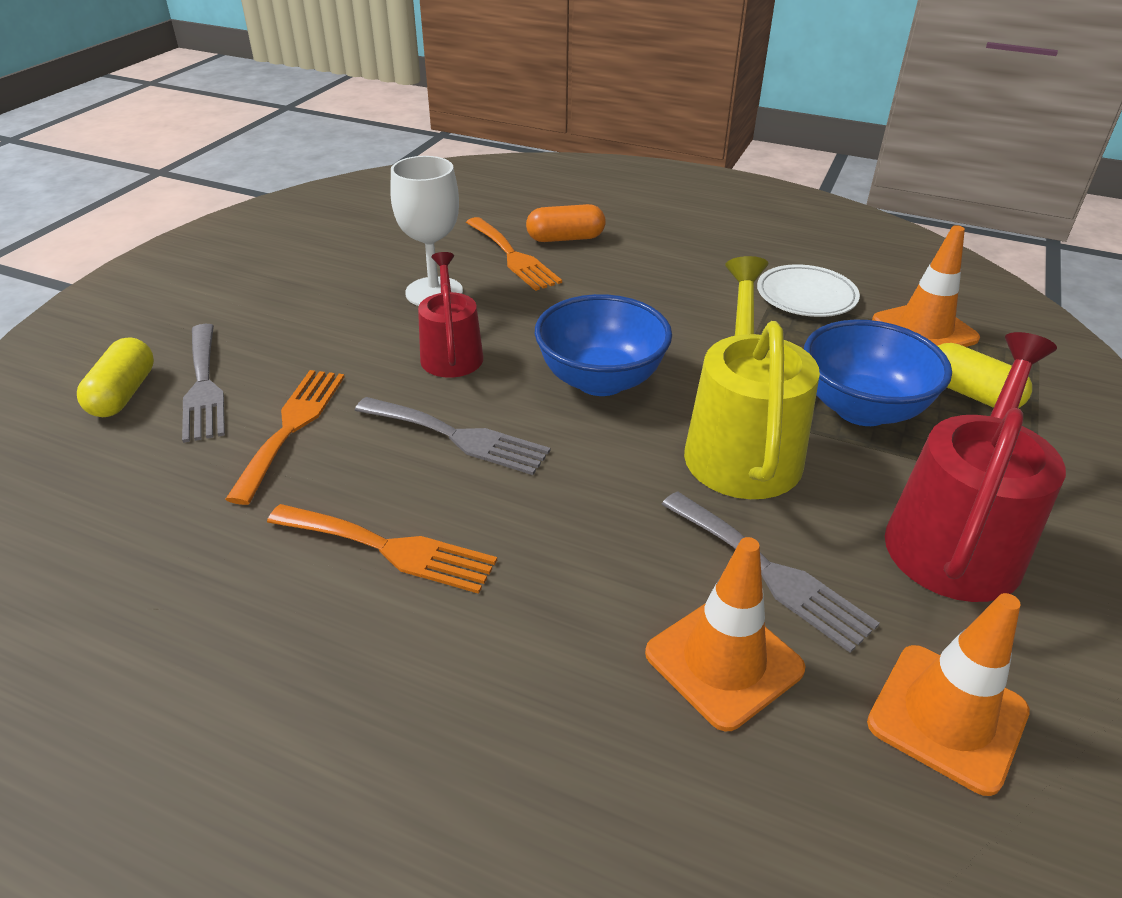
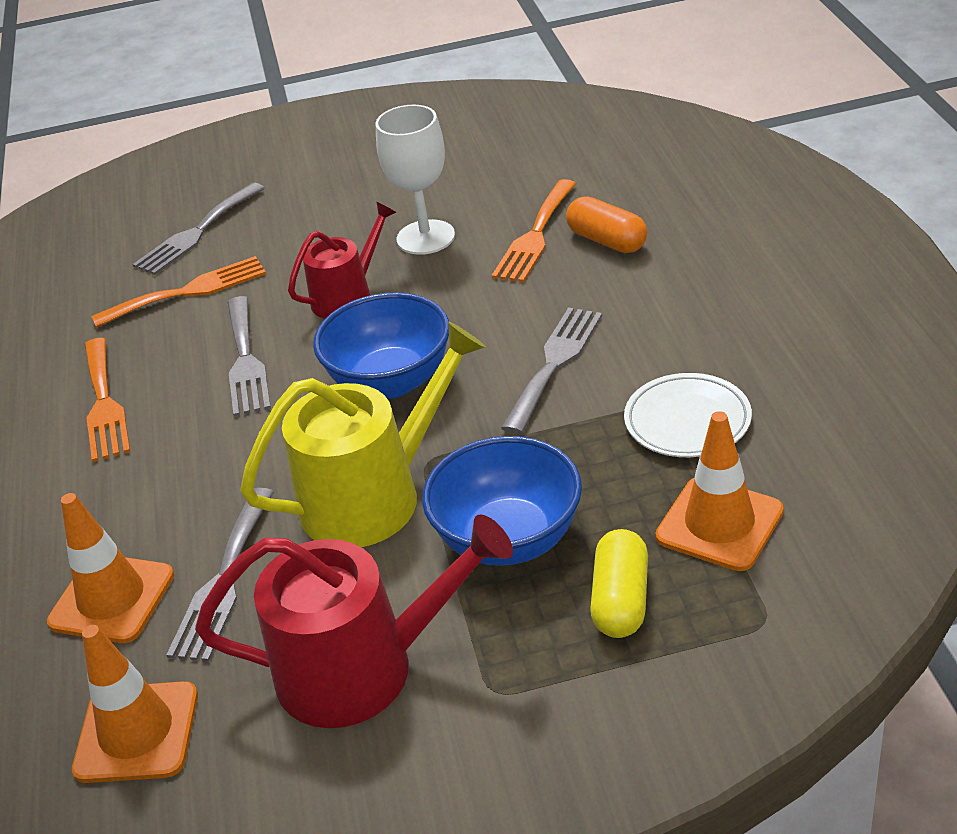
camera: 60 degrees right, 0 degrees up
(123, 394) = (159, 213): yellow capsule -> none
(678, 311) = (554, 363): none -> grey fork

